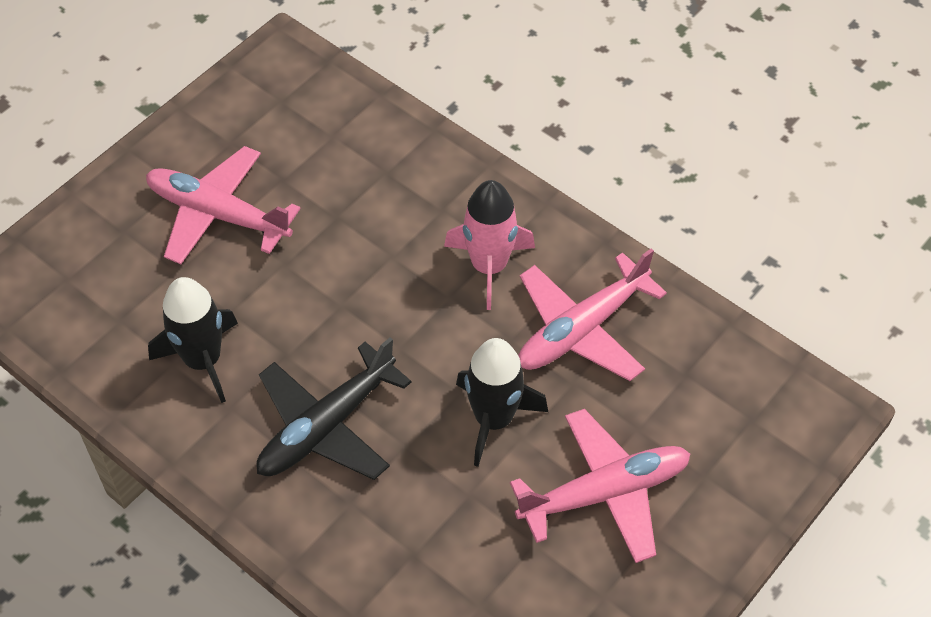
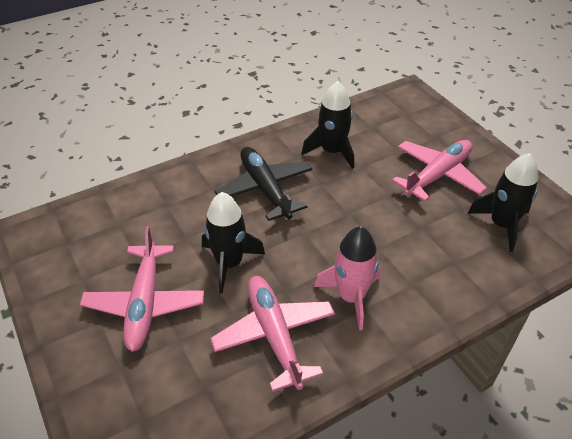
camera: 110 degrees right, 10 degrees down
(298, 133) = (501, 224): none -> black rocket

